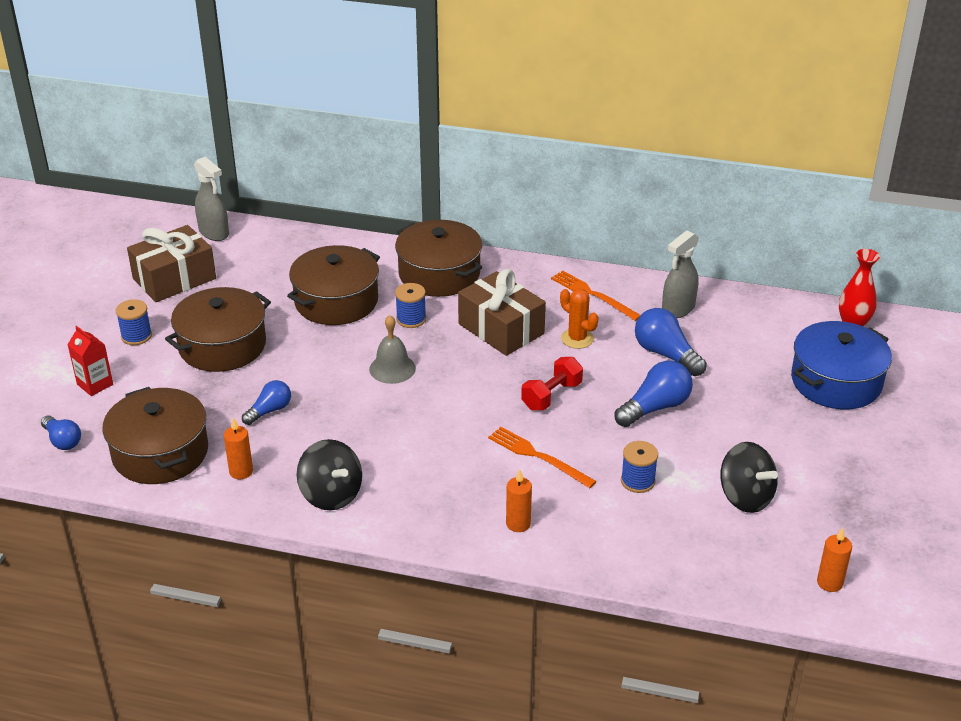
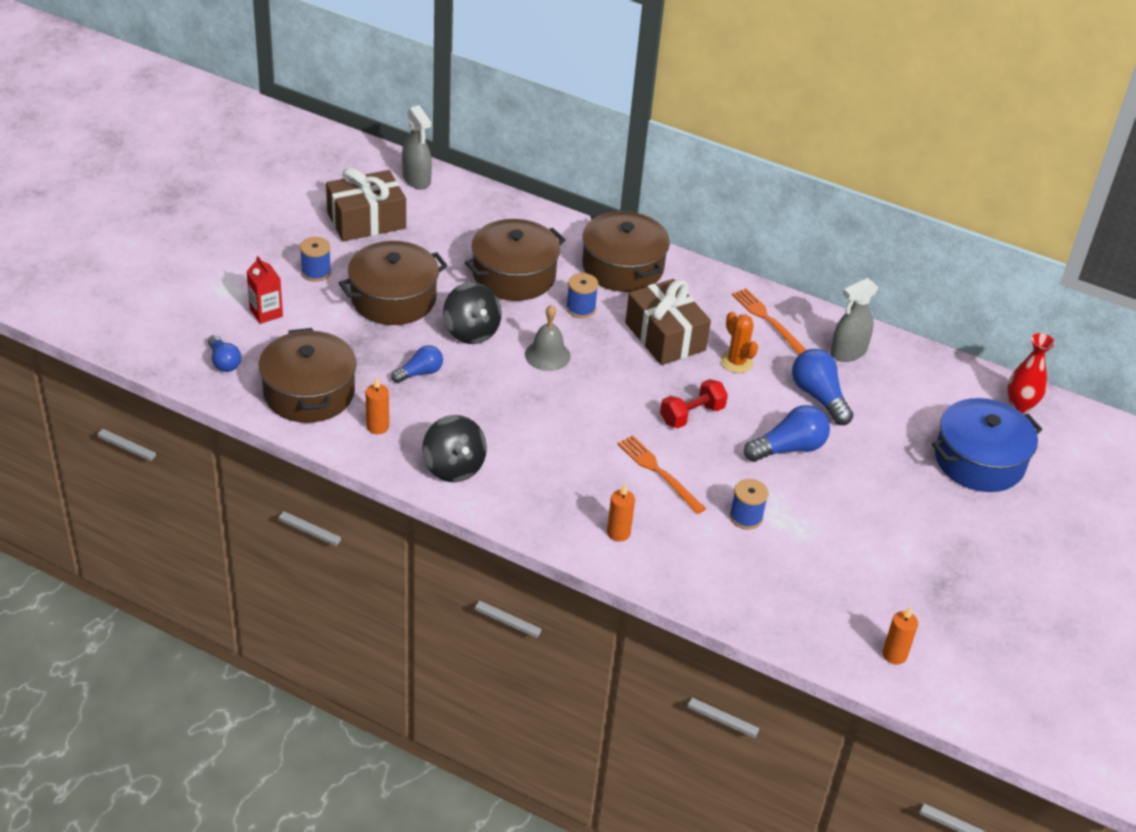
camera: 10 degrees right, 5 degrees up
(745, 497) = (844, 555): black spinning top -> black spinning top (471, 331)

